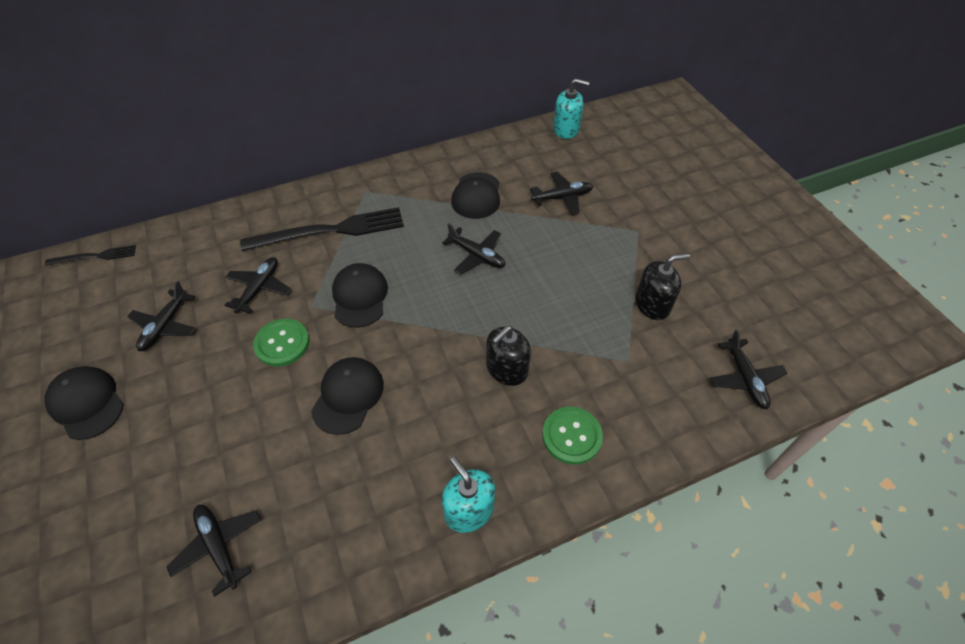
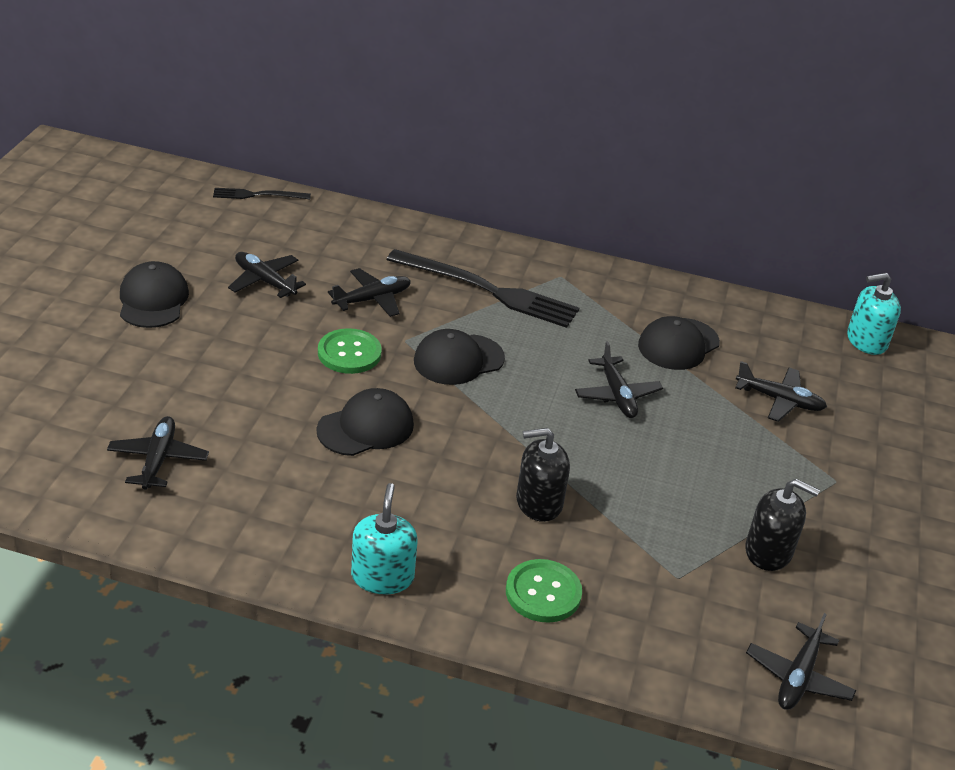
camera: 35 degrees right, 15 degrees down
(95, 256) = (258, 195): black fork -> black fork turned 150 degrees clockwise
(165, 326) = (264, 281): black plane -> black plane turned 75 degrees clockwise
(360, 297) = (458, 360): black cap -> black cap turned 150 degrees counterclockwise
(566, 129) = (866, 341): turquoise soap dispenser -> turquoise soap dispenser turned 120 degrees clockwise

